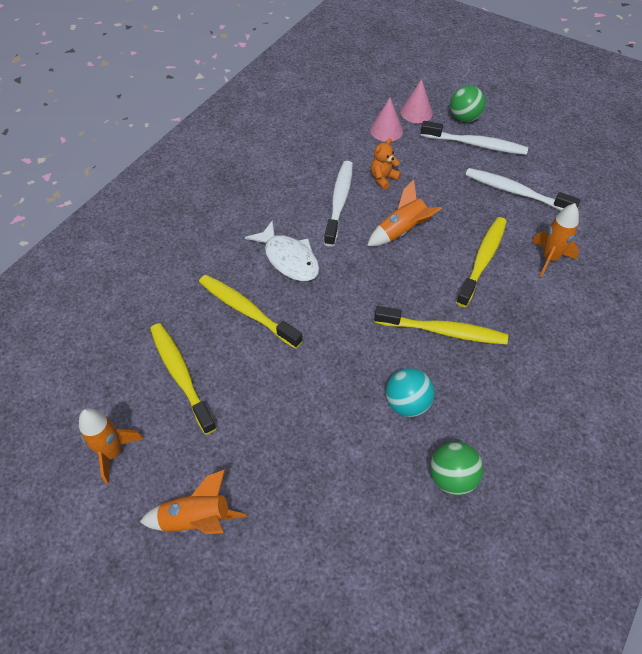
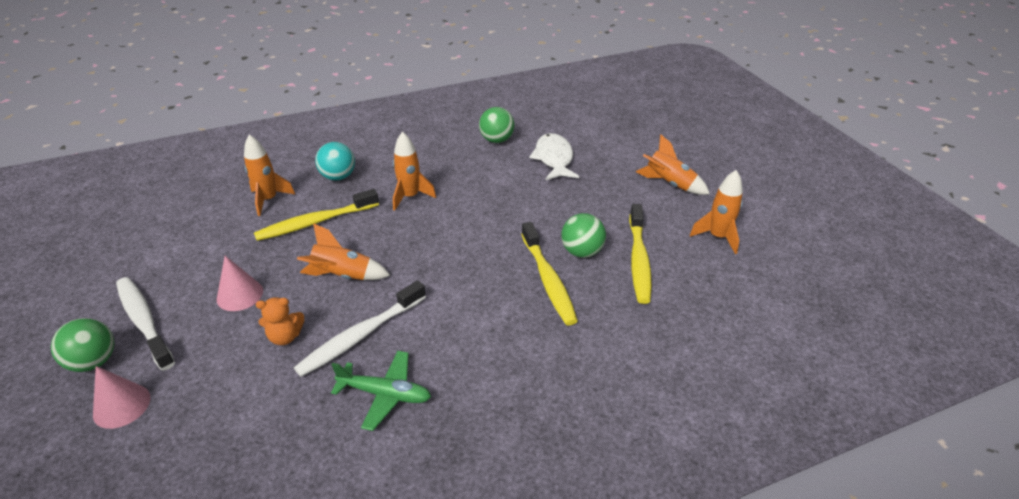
camera: 145 degrees left, 15 degrees down
(237, 356) = (582, 252): none -> green ball
(287, 181) = (385, 394): none -> green plane
(288, 259) = (470, 304): white fish -> white fish (554, 159)
(386, 130) = (192, 400): pink cone -> pink cone (240, 295)
(407, 403) = (484, 175): turquoise ball -> turquoise ball (338, 177)
(443, 331) = (410, 197): yellow toothbrush -> orange rocket
(515, 192) = (200, 256): white toothbrush -> none

